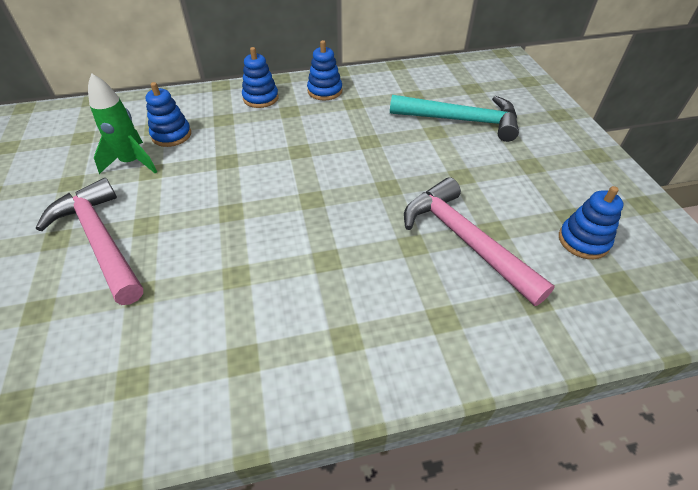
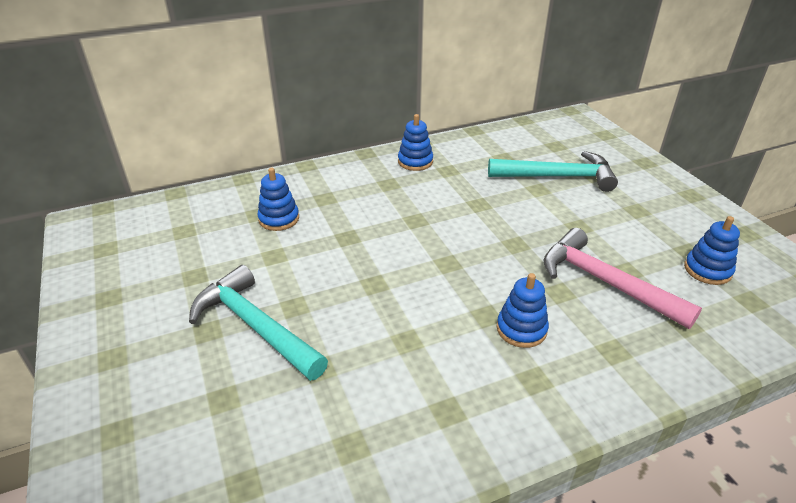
camera: 10 degrees left, 10 degrees down
(101, 240) = (256, 326): pink hammer -> turquoise hammer
(132, 162) = (251, 249): green rocket -> none
(260, 98) = (354, 174): blue stacking toy -> blue stacking toy (521, 329)

